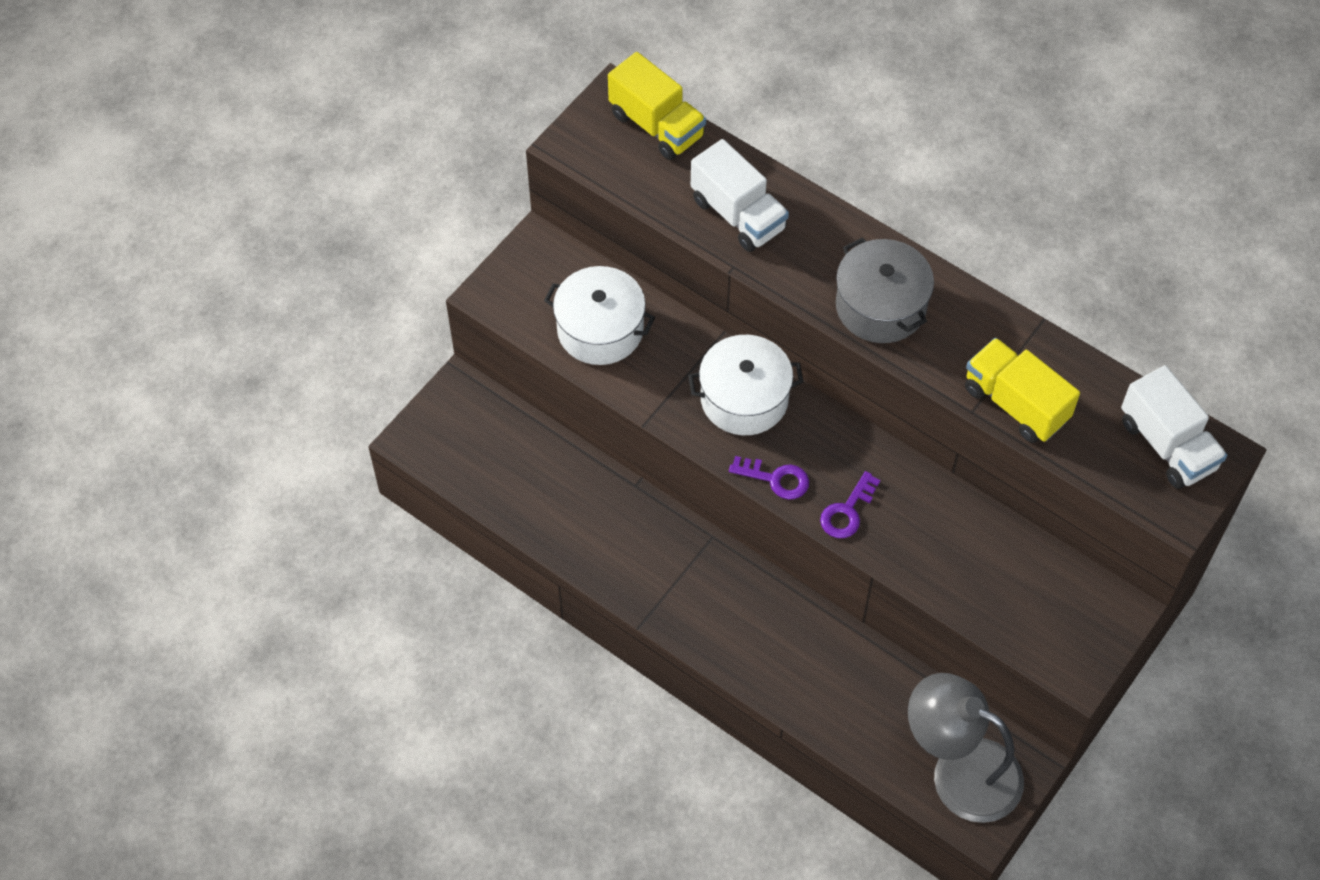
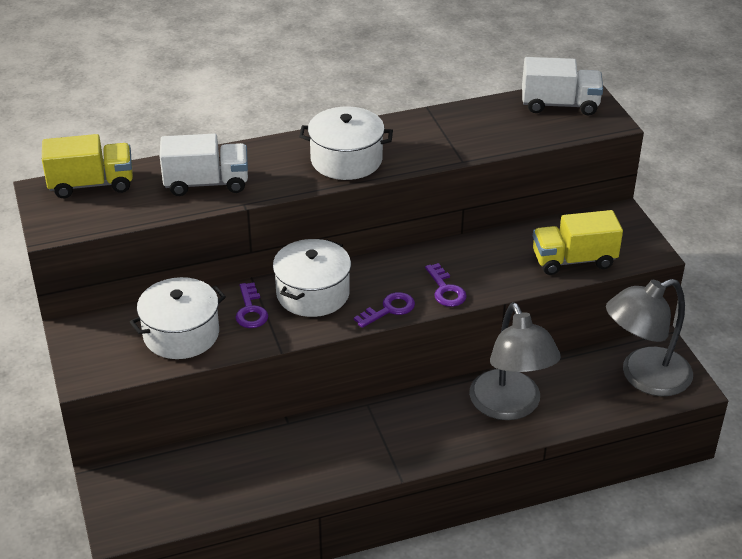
camera: 55 degrees left, 20 degrees down
(677, 363) = (250, 310): none -> purple key
(811, 666) = (510, 406): none -> grey lamp
(880, 306) = (346, 160): grey pot -> white pot
(1015, 404) = (474, 143): yellow truck -> yellow truck (573, 260)

